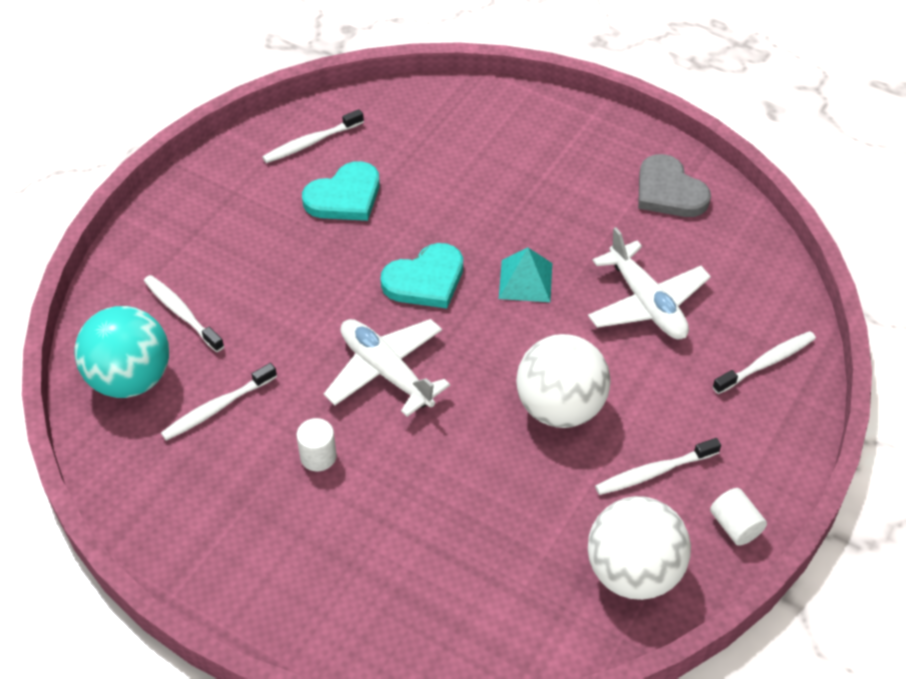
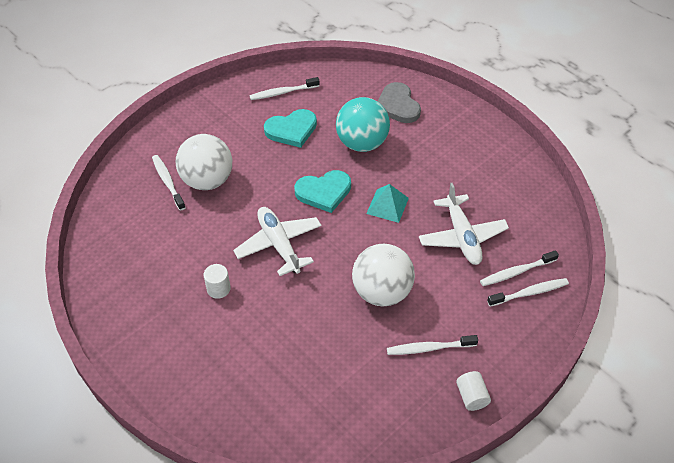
camera: 15 degrees right, 0 degrees up
(130, 379) = (123, 216): turquoise ball -> turquoise ball (362, 143)
(217, 408) = (168, 245): white toothbrush -> white toothbrush (516, 272)
(633, 572) = (393, 411): white ball -> white ball (207, 180)
(669, 191) = (501, 167): grey heart -> grey heart (397, 105)

